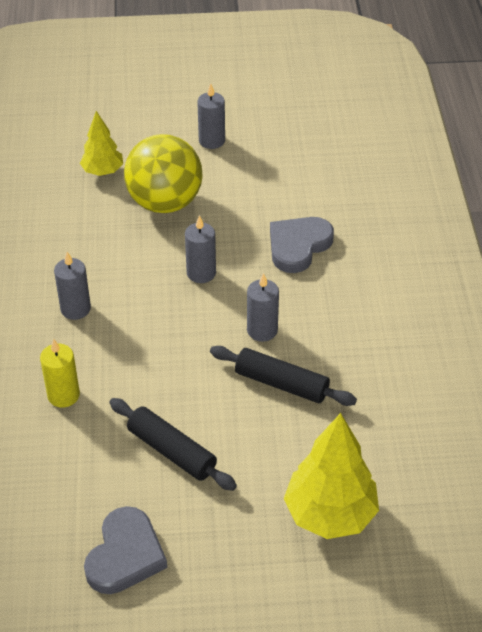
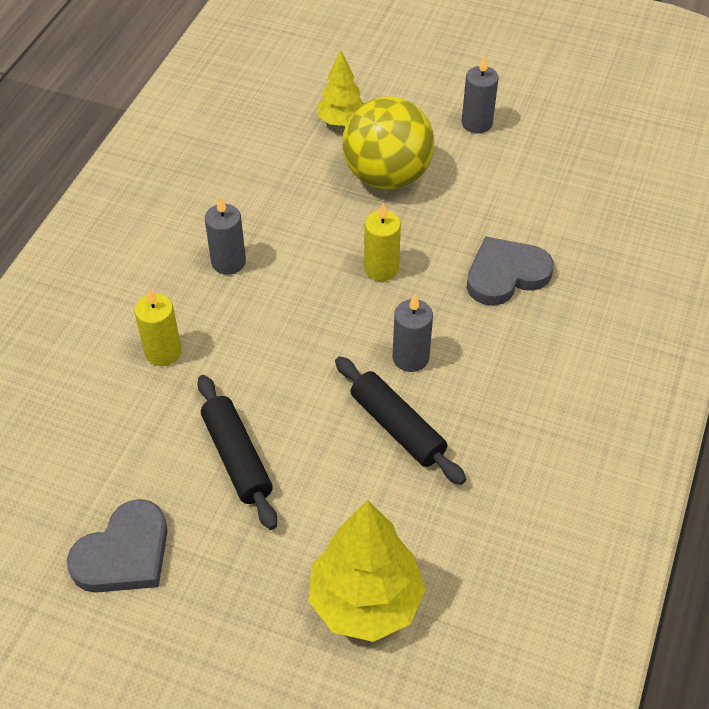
camera: 25 degrees right, 5 degrees up
(201, 273) = (381, 268): grey candle -> yellow candle

